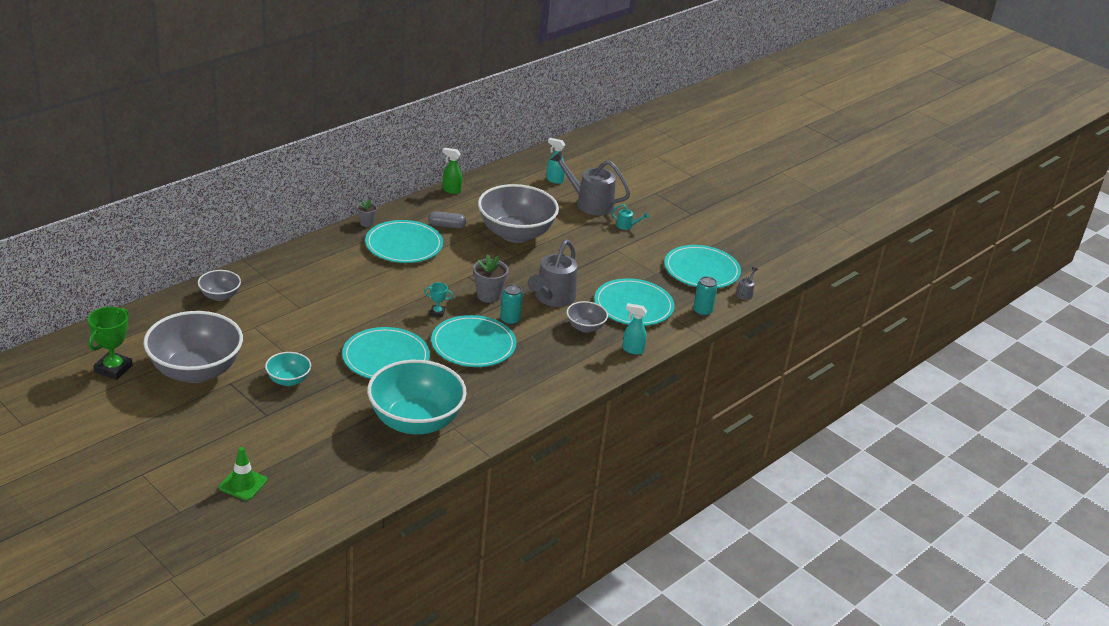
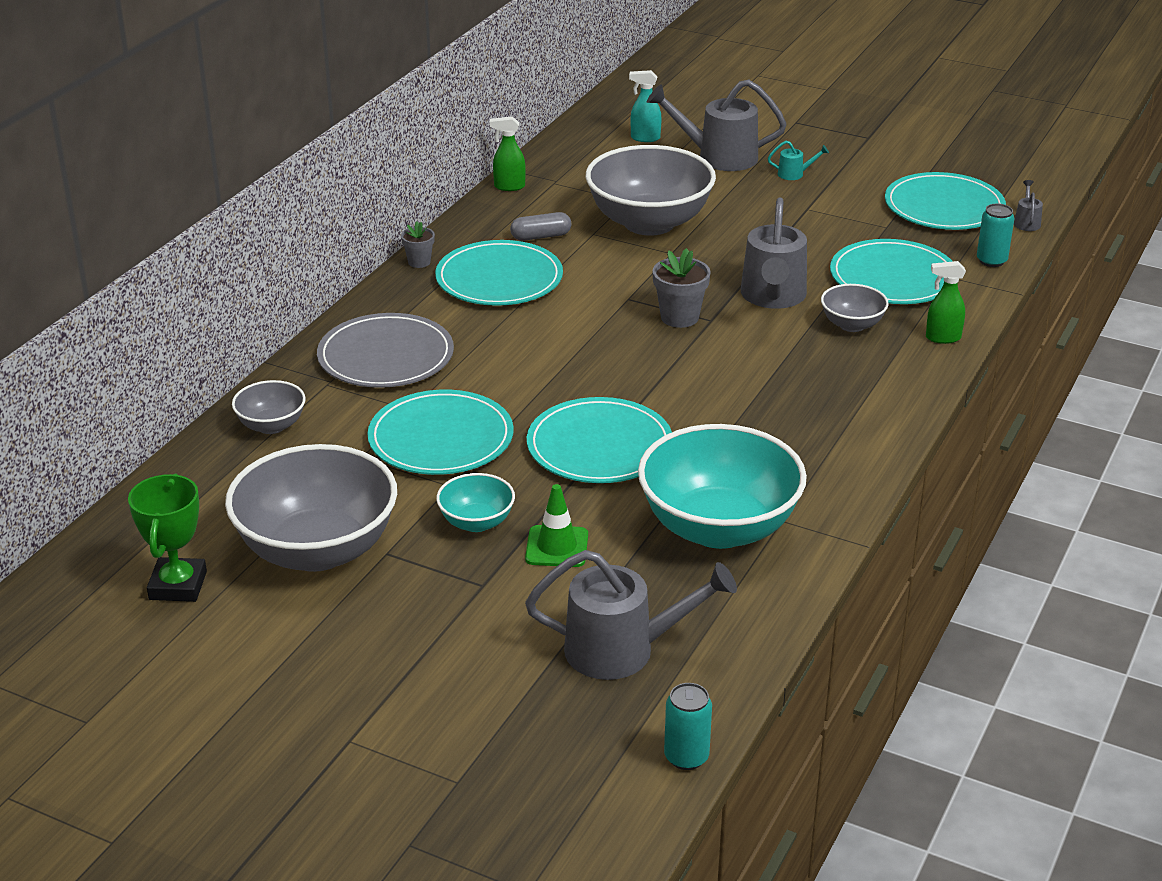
camera: 15 degrees left, 0 degrees up
(243, 484) = (527, 704): green traffic cone -> green traffic cone (557, 547)
(308, 273) = (386, 356): none -> grey plate
(313, 471) = (624, 650): none -> grey watering can
(437, 312) = (624, 361): turquoise trophy -> none
(473, 345) = (714, 392): turquoise plate -> turquoise plate (441, 438)
(510, 320) = (738, 343): turquoise can -> turquoise can (686, 757)
(632, 350) = (942, 338): turquoise spray bottle -> green spray bottle

